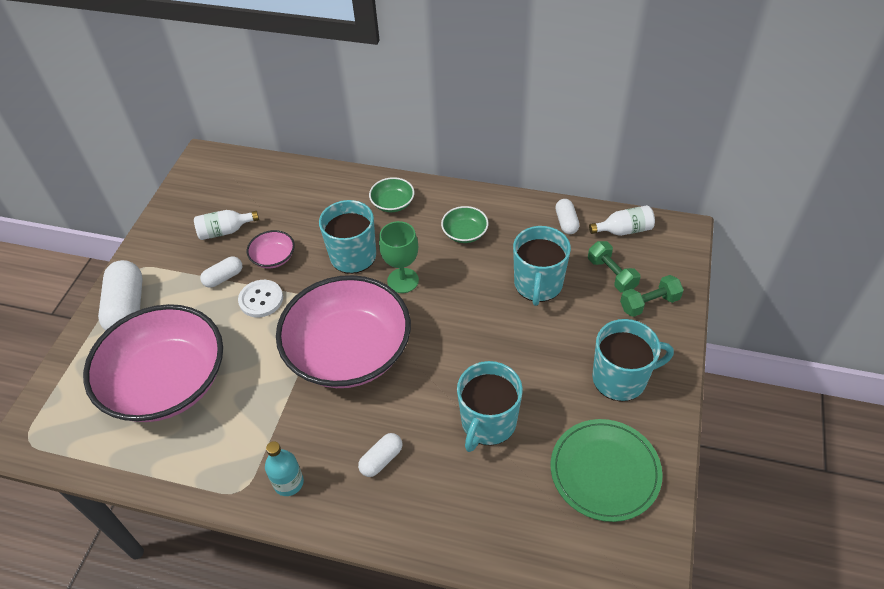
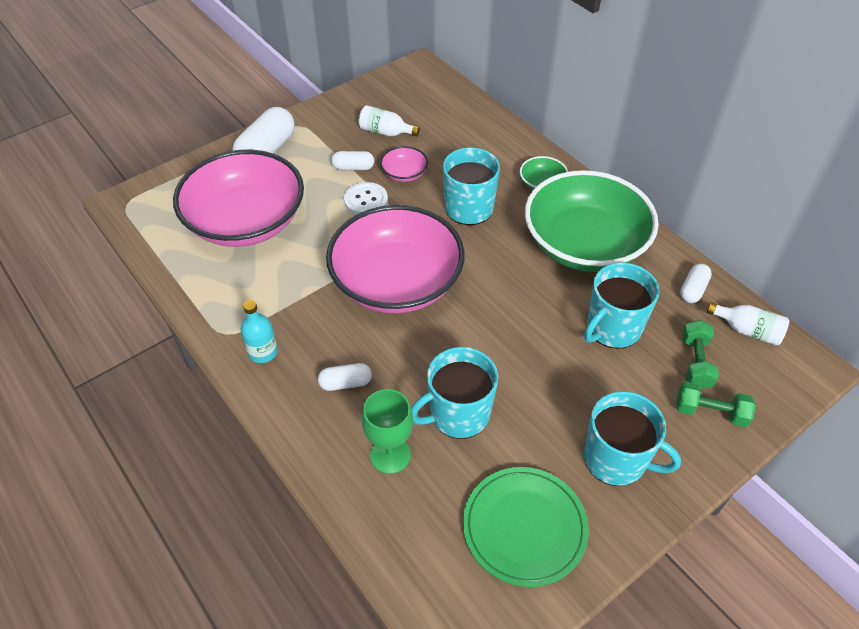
camera: 35 degrees right, 0 degrees up
(403, 280) = (492, 252): green goblet -> green goblet (390, 455)
(465, 233) = (584, 244): green bowl -> green bowl, size x2.48

